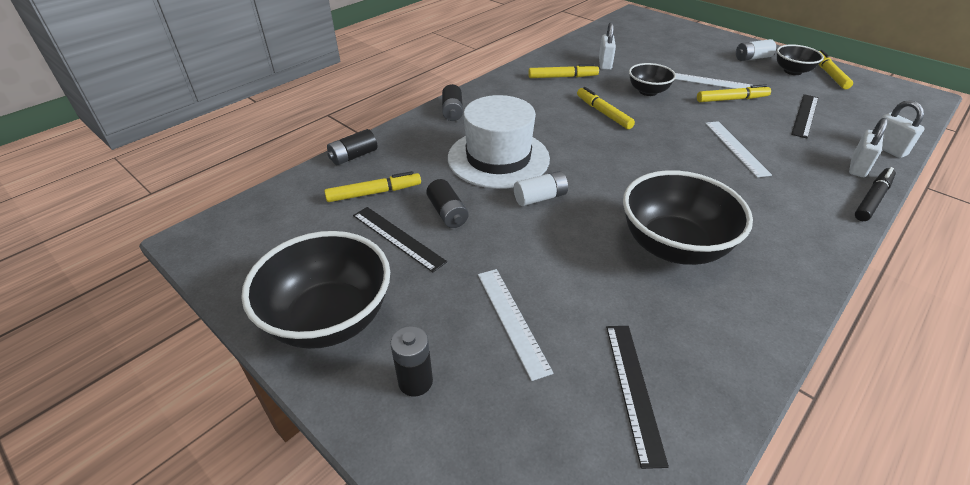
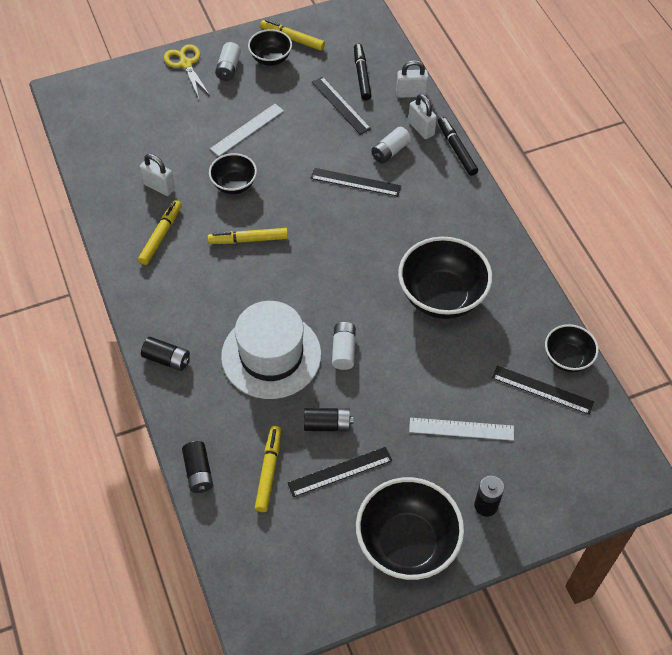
camera: 65 degrees left, 15 degrees up
(710, 404) = (567, 358): none -> black bowl
(727, 42) = (186, 64): none -> yellow scissors
(732, 99) = (287, 134): yellow marker -> none
(736, 148) = (355, 182): white ruler -> black ruler
(800, 157) = (390, 151): none -> white battery
(856, 116) = (362, 75): none -> black marker

